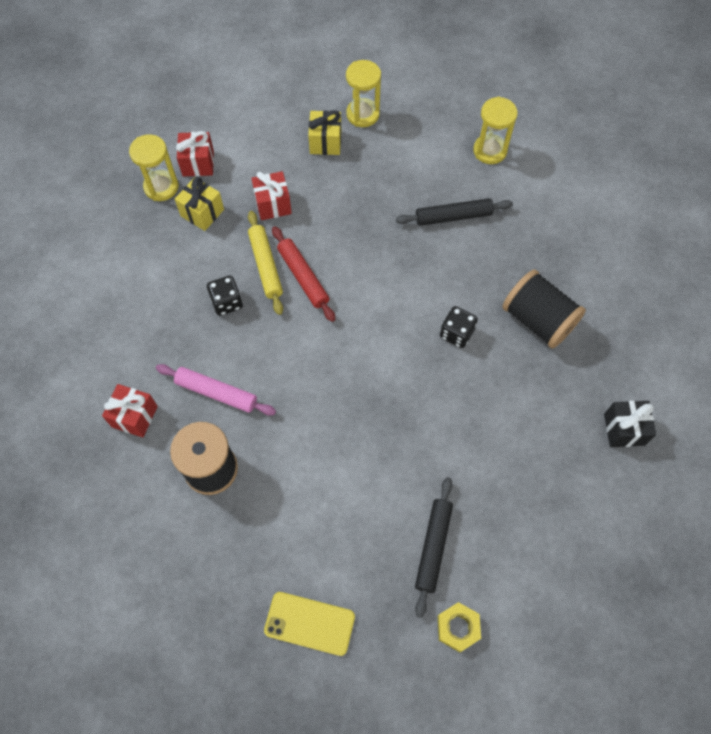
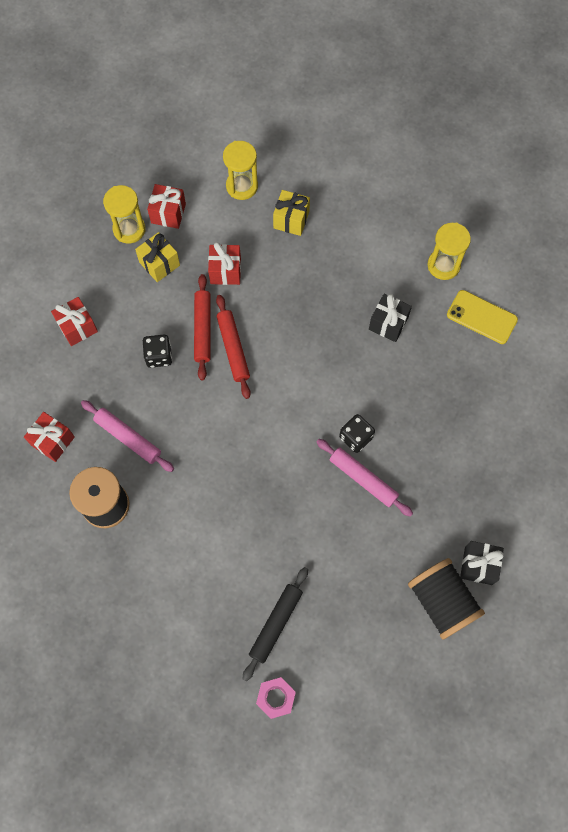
camera: 15 degrees right, 5 degrees up
(131, 294) = (77, 327): none -> red gift
(266, 265) = (203, 329): yellow rolling pin -> red rolling pin
(309, 623) = (152, 659): yellow phone -> yellow phone (482, 317)
(363, 114) = (334, 199): yellow hourglass -> yellow hourglass (242, 186)
(453, 216) = (388, 323): black rolling pin -> black gift
(458, 627) = (276, 698): yellow nut -> pink nut
(477, 373) = (363, 479): none -> pink rolling pin
(538, 320) = (434, 443): black spool -> black spool (441, 601)

